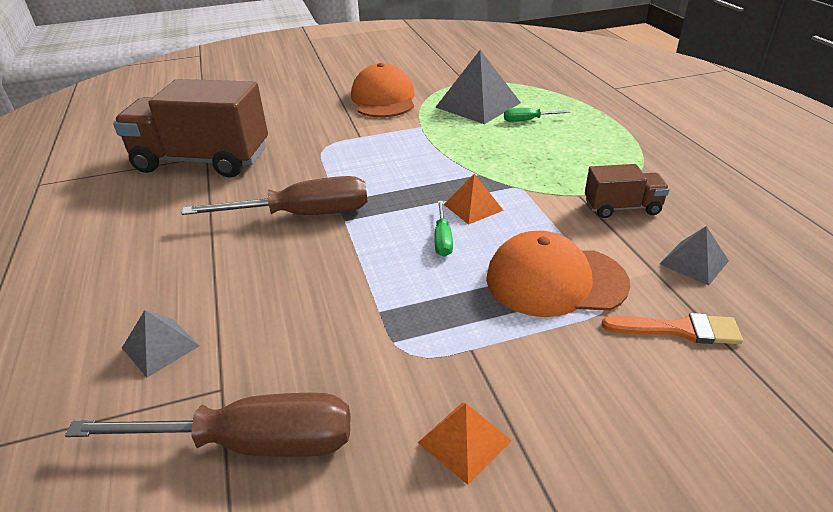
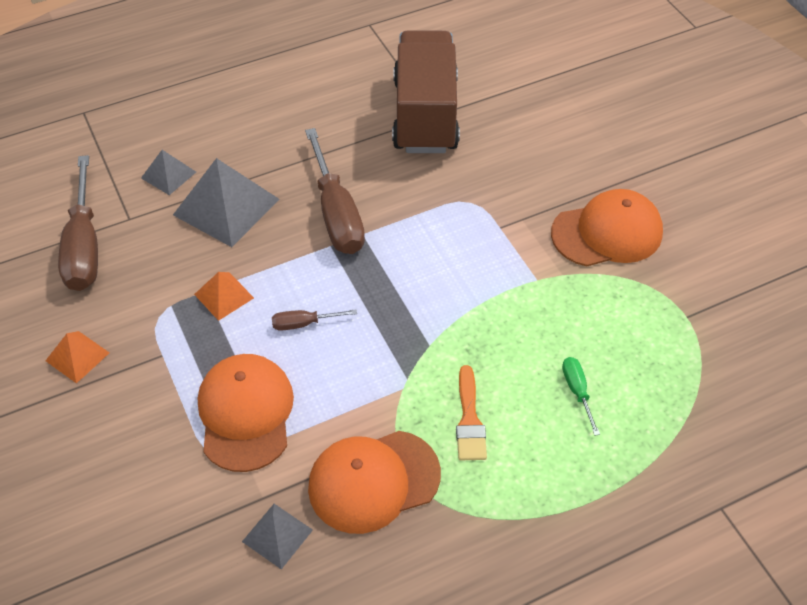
camera: 80 degrees right, 15 degrees up
(442, 239) = (304, 323): green screwdriver -> brown screwdriver
(473, 207) = (362, 344): orange pyramid -> orange pyramid (224, 296)
(478, 105) = (613, 334): grey pyramid -> grey pyramid (226, 207)
(622, 207) = (373, 481): brown truck -> orange cap
(679, 329) = (181, 504): orange brush -> orange brush (469, 420)

